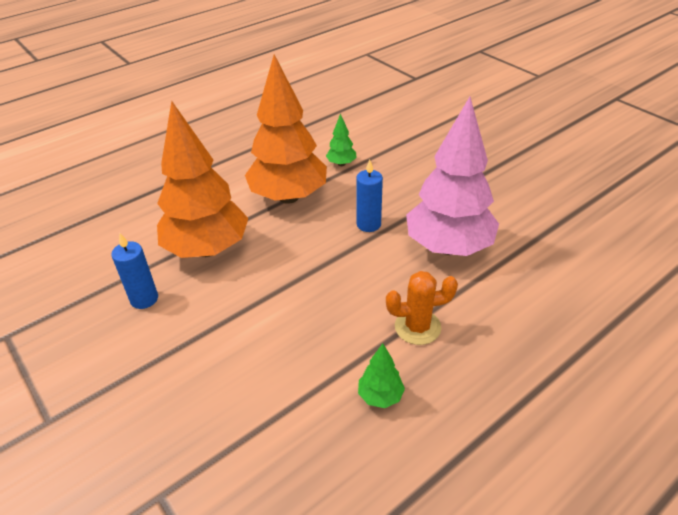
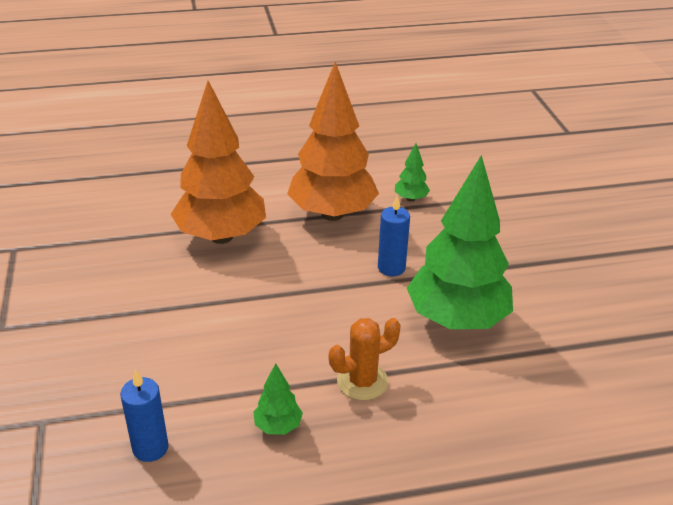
camera: 25 degrees right, 5 degrees down
(144, 299) = (138, 260): blue candle -> blue candle (150, 448)
(417, 327) = (362, 381): orange cactus -> orange cactus turned 45 degrees counterclockwise
(448, 247) = (457, 320): pink tree -> green tree

